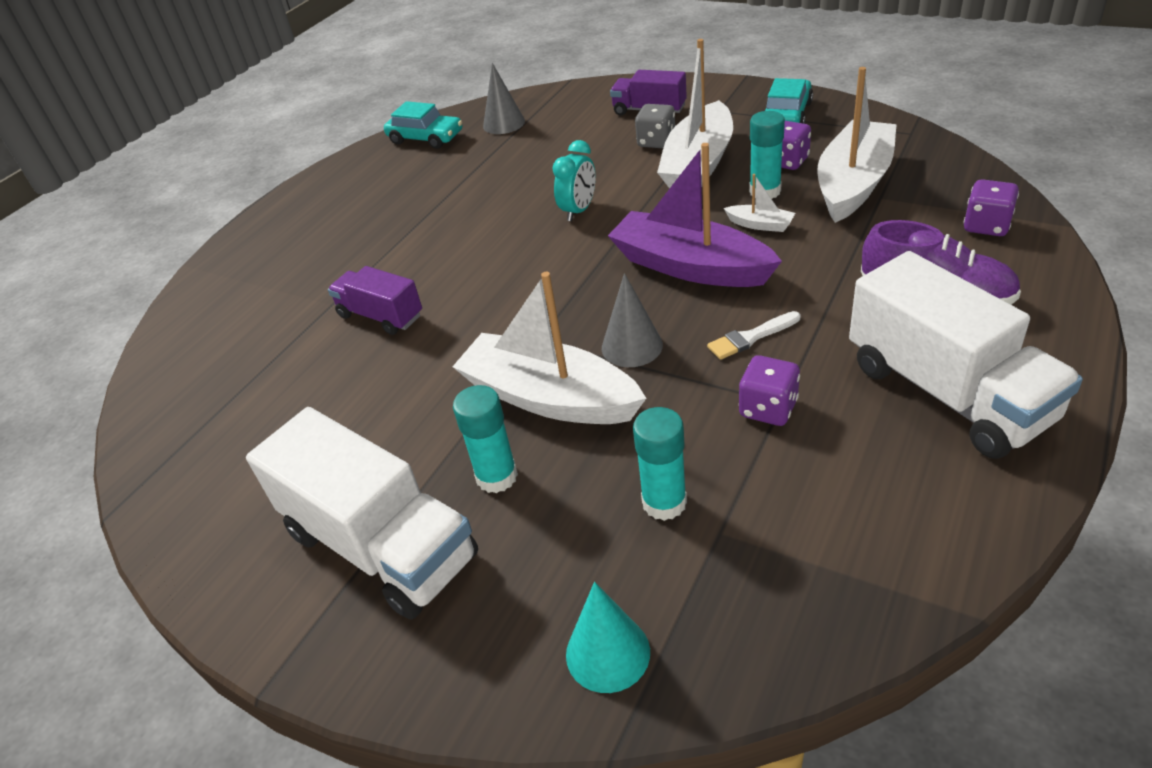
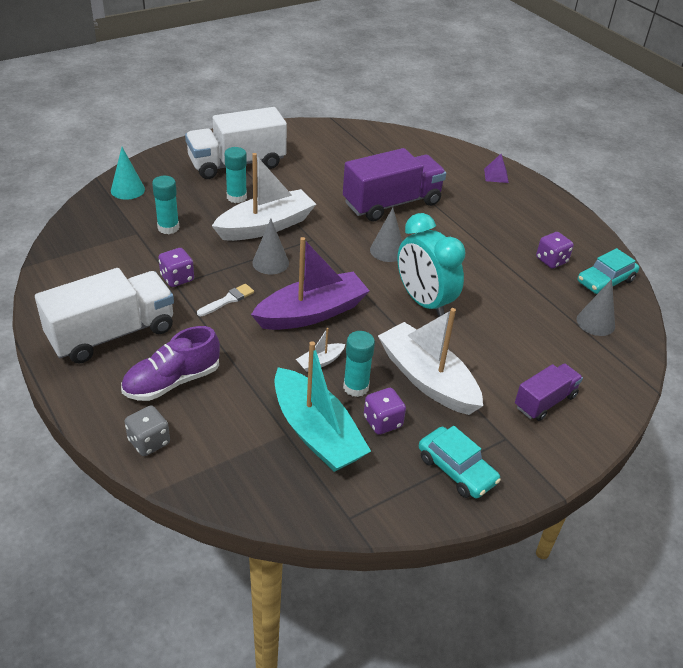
camera: 110 degrees right, 0 degrees up
(235, 267) = (496, 175): none -> purple pyramid
(380, 316) = (392, 203): purple truck -> purple truck, size x1.80
(502, 272) = (387, 250): none -> grey cone
(579, 210) = (424, 302): turquoise clock -> turquoise clock, size x1.78
(656, 142) = (484, 378): grey dice -> grey dice (149, 442)
(750, 337) = (228, 300): white brush -> white brush turned 45 degrees clockwise
(853, 184) = (316, 432): white boat -> turquoise boat
(947, 392) = (112, 334): white truck -> white truck turned 150 degrees clockwise
(986, 226) = (198, 455): purple dice -> purple dice (551, 260)

